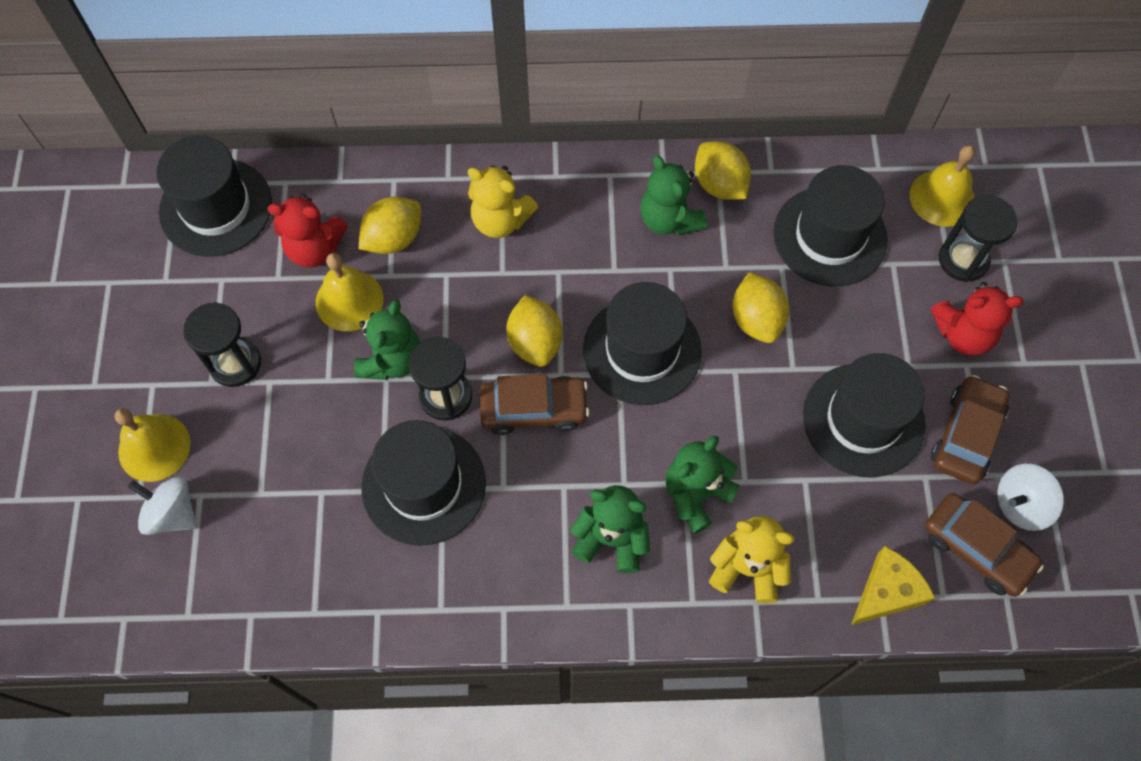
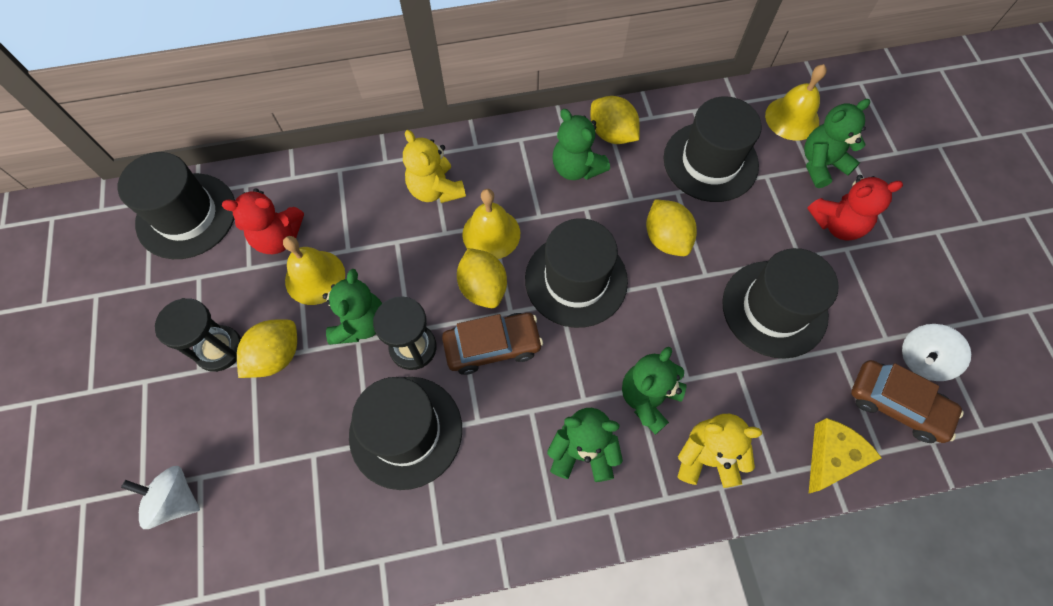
camera: 10 degrees left, 0 degrees up
(154, 447) = (152, 439): yellow bell -> yellow bell (491, 234)
(393, 238) = (346, 218): yellow lemon -> yellow lemon (276, 356)
(500, 220) = (435, 189): yellow teddy bear -> yellow teddy bear turned 45 degrees clockwise
(963, 260) = (821, 164): black hourglass -> green teddy bear
(966, 435) = (861, 307): brown car -> none

